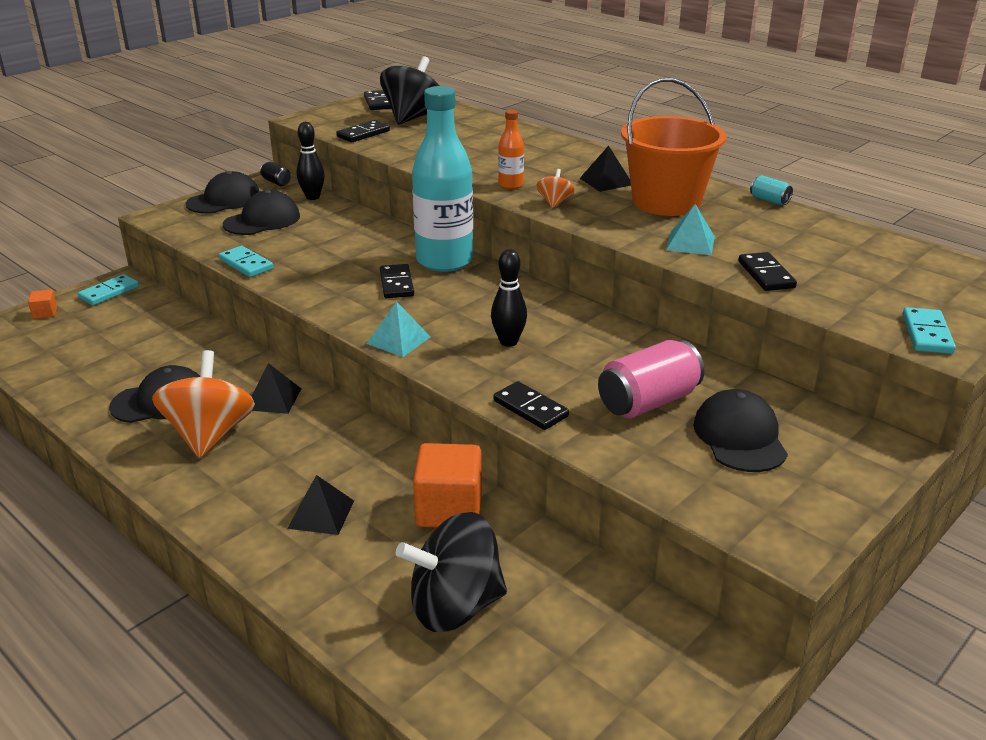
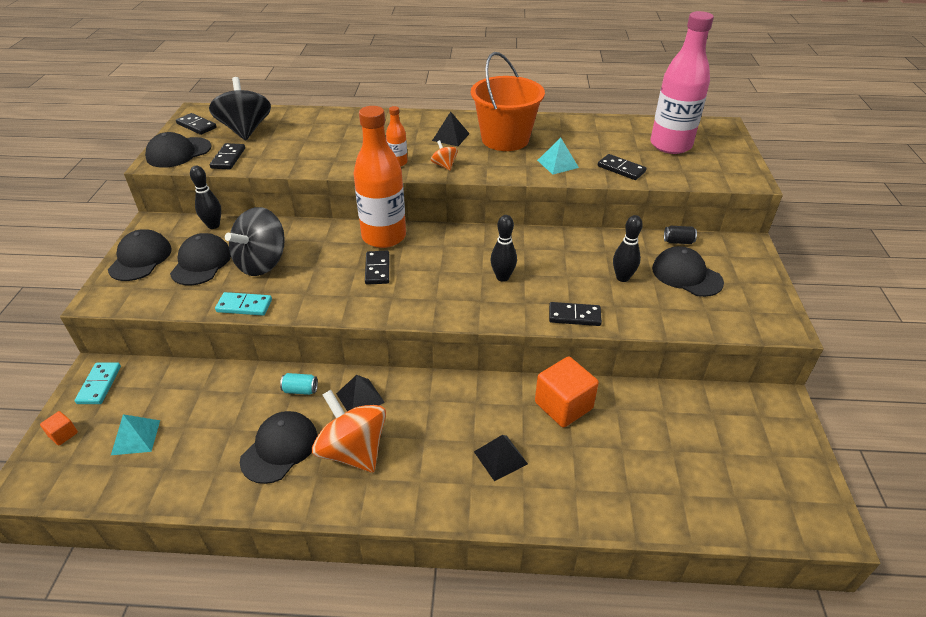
camera: 40 degrees left, 10 degrees up
(276, 182) = (163, 224): black can -> black can (678, 241)
(331, 118) = (178, 153): none -> black cap
(396, 284) = (377, 269): black domino -> black domino turned 45 degrees clockwise
(398, 340) = (438, 310): turquoise pyramid -> turquoise pyramid (136, 437)
(444, 261) = (384, 237): turquoise bottle -> orange bottle
(455, 606) = (642, 462): black spinning top -> black spinning top (262, 263)
(648, 402) = (622, 278): pink can -> black bowling pin
(769, 200) = (554, 117): turquoise can -> turquoise can (300, 390)
(886, 276) = (670, 145): none -> pink bottle
(926, 334) = (731, 174): turquoise domino -> none

